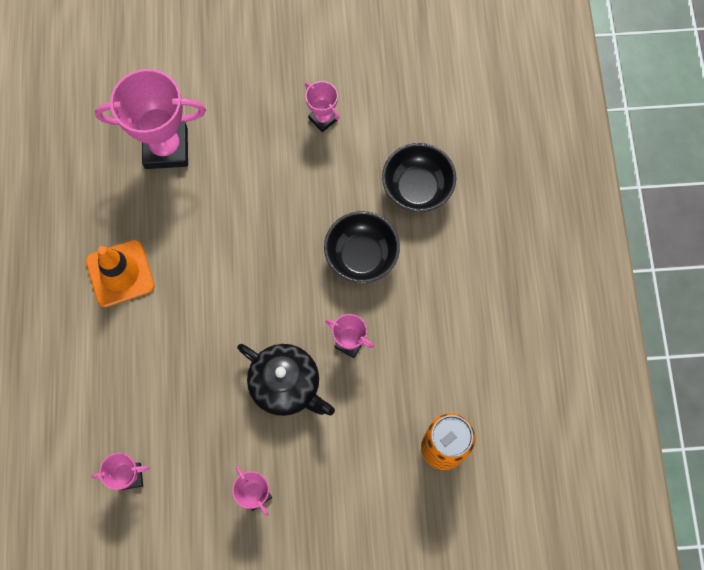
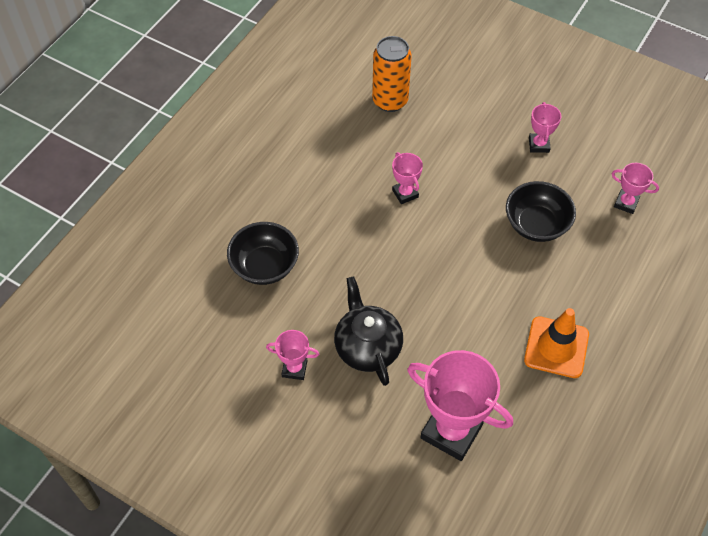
camera: 145 degrees left, 15 degrees down
(286, 385) = (471, 194): black teapot -> black teapot (367, 347)
(323, 119) = (294, 369): pink trophy -> pink trophy turned 75 degrees counterclockwise
(361, 256) = (349, 244): black bowl -> black bowl (536, 225)

